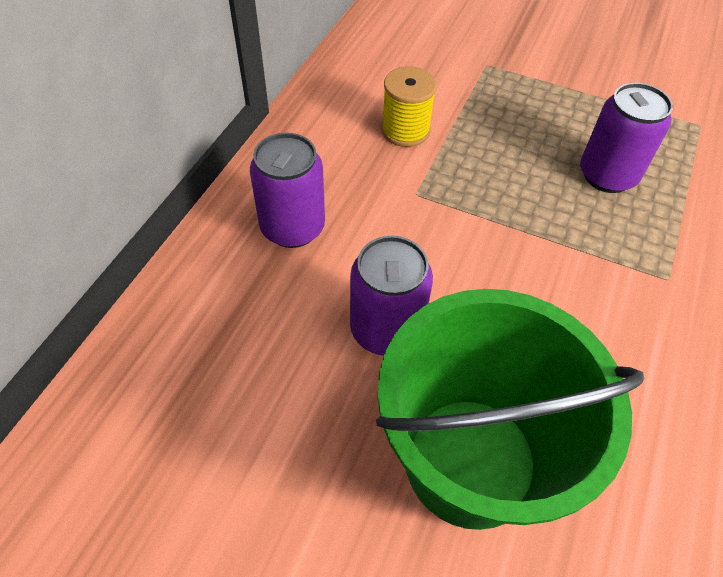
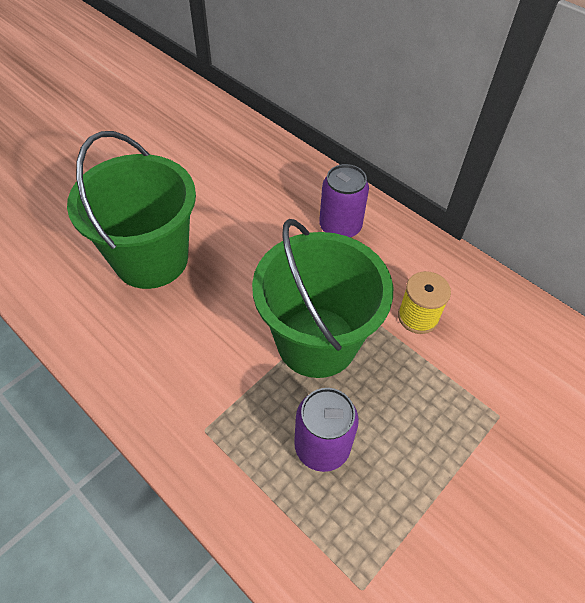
camera: 110 degrees right, 0 degrees up
(386, 329) = (245, 249): purple can -> none
(491, 208) = (316, 342): none -> green bucket

